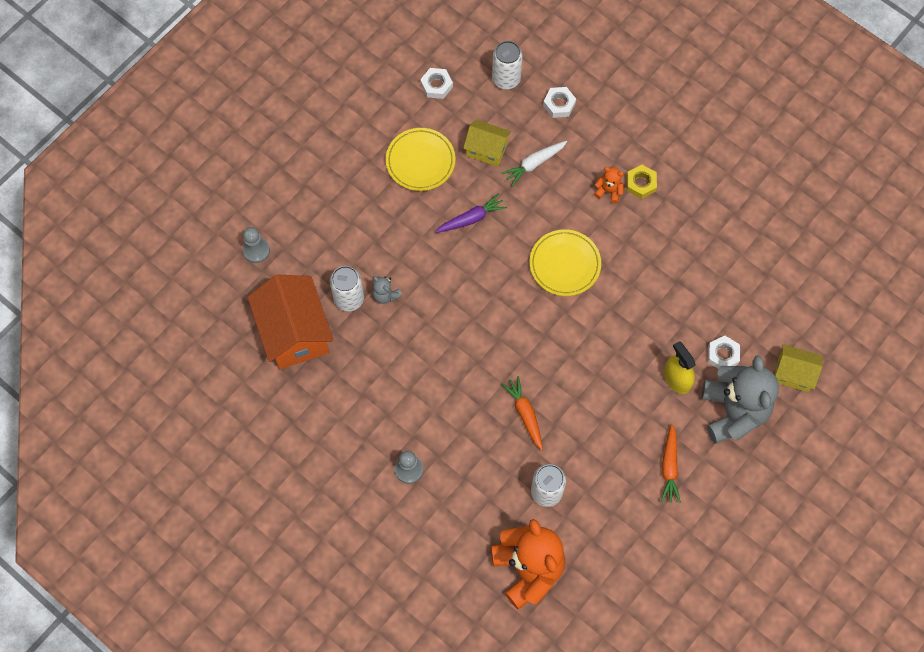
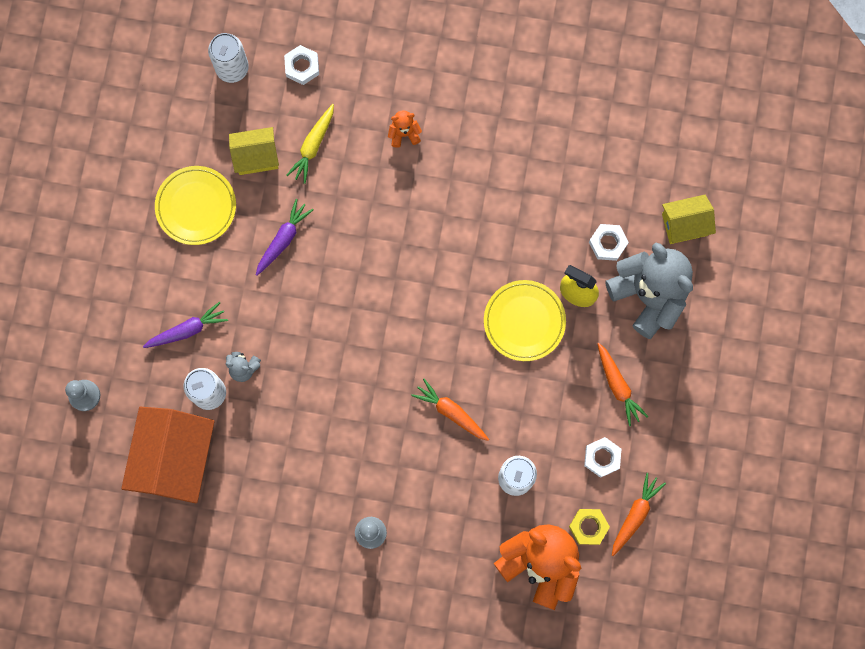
camera: 30 degrees left, 10 degrees up
(294, 332) = (175, 459): orange house -> orange house turned 60 degrees clockwise
(360, 245) = (187, 330): none -> purple carrot
(436, 85) = (164, 114): white nut -> white nut (602, 458)
(534, 164) = (313, 145): white carrot -> yellow carrot
(565, 264) = (403, 236): yellow plate -> yellow plate (524, 321)
(626, 574) = (635, 515): none -> orange carrot
(641, 183) = (431, 108): yellow nut -> yellow nut (588, 527)

